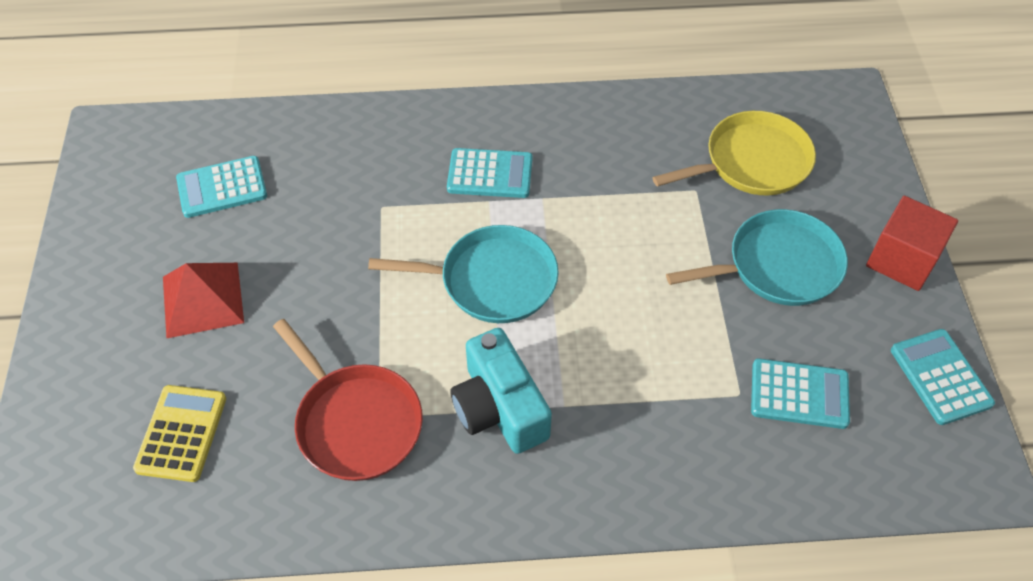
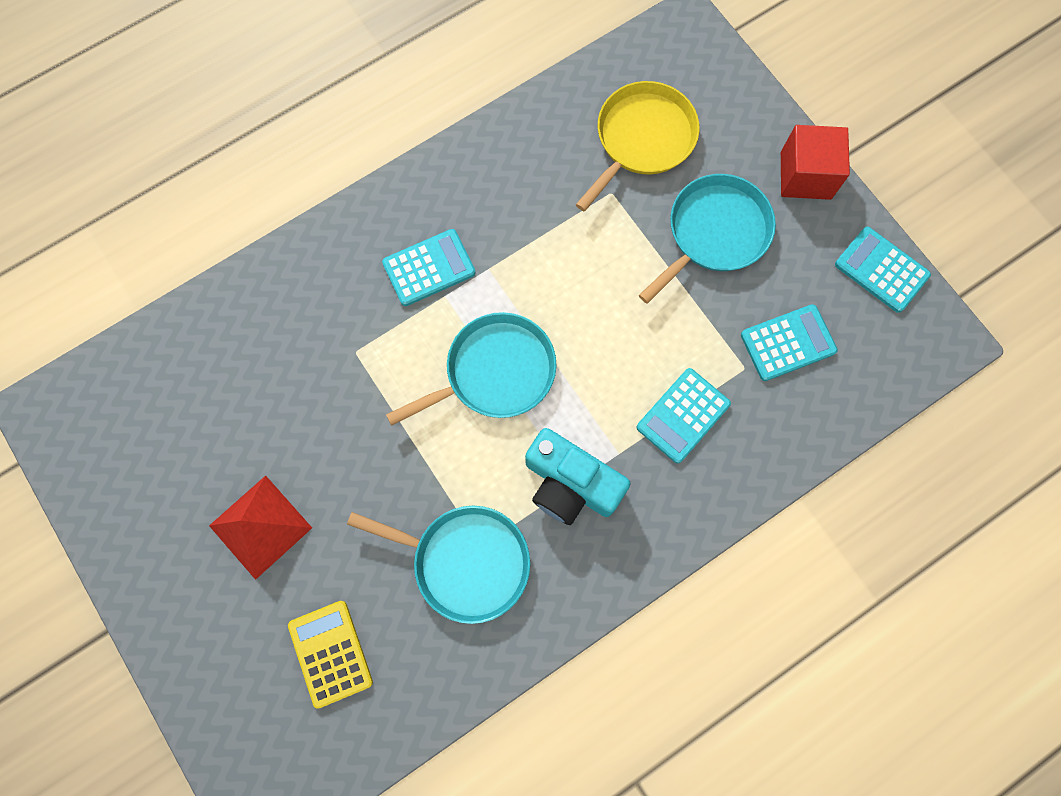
camera: 30 degrees left, 20 degrees up
(222, 187) = (198, 410): turquoise calculator -> turquoise calculator (683, 415)
(356, 422) = (466, 561): red pan -> turquoise pan

